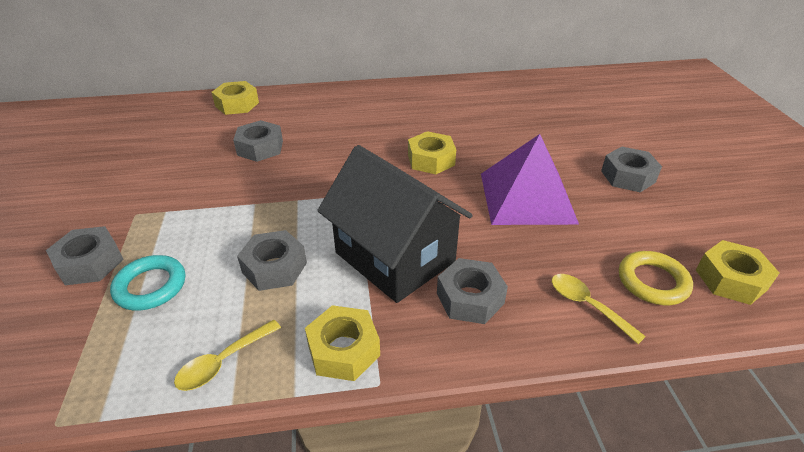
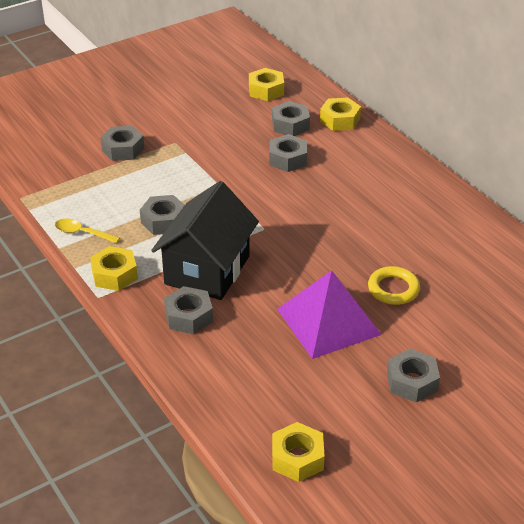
camera: 65 degrees right, 0 degrees up
(150, 286) = (119, 181): turquoise ring -> none
(209, 131) = (290, 125): none -> grey nut
(431, 160) = (342, 253): yellow nut -> yellow nut (266, 90)
(587, 305) = (216, 376): yellow spoon -> none
(652, 282) = (265, 410): yellow ring -> yellow ring (393, 289)

